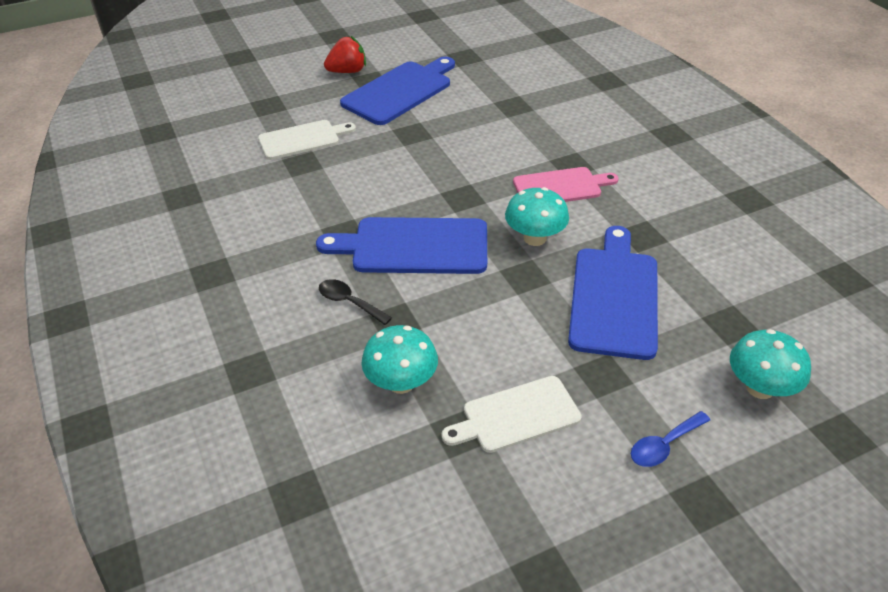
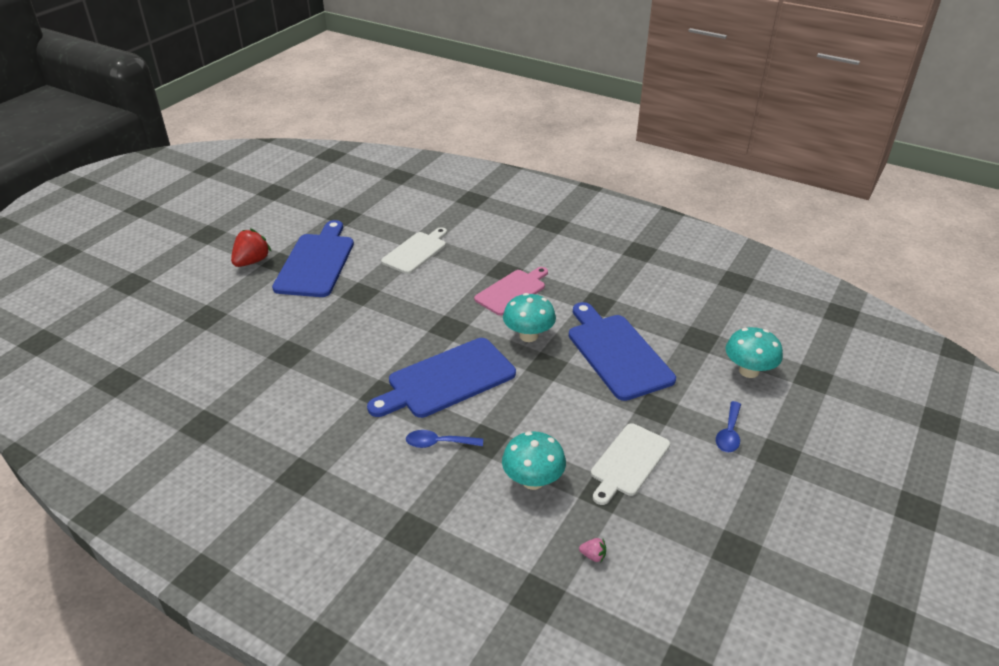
camera: 35 degrees left, 5 degrees down
(302, 139) = (269, 333): white cutting board -> white cutting board (416, 251)
(349, 302) = (438, 443): black spoon -> blue spoon
(387, 489) = (593, 556): none -> pink strawberry

